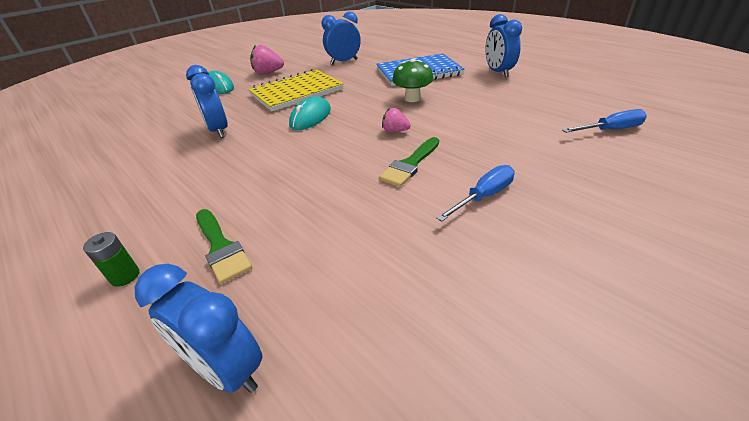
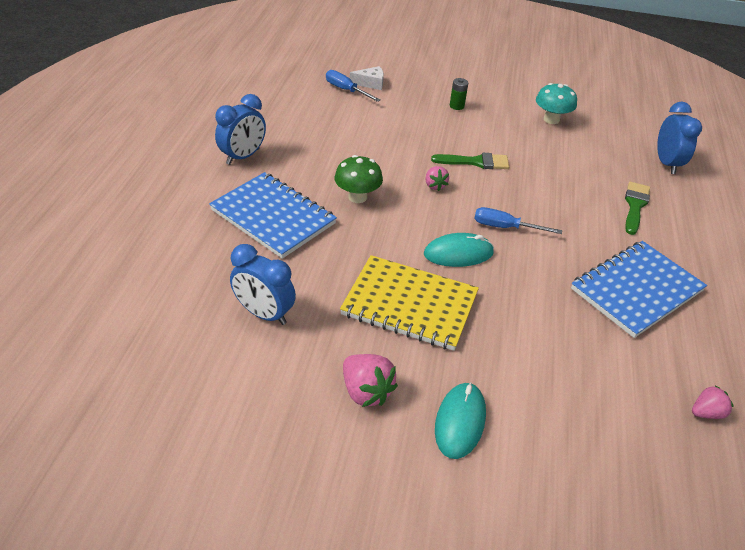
camera: 130 degrees left, 5 degrees up
(79, 152) = (706, 412): none -> pink strawberry
(125, 276) = (695, 230): green battery -> green battery (456, 106)
(165, 177) = (636, 290): none -> blue notebook
(218, 130) = (549, 313): blue clock -> none
(462, 283) = (551, 119): none -> turquoise mushroom
(483, 196) = (480, 126): blue screwdriver -> blue screwdriver (505, 227)
(629, 149) = (371, 83): none -> white cheese

